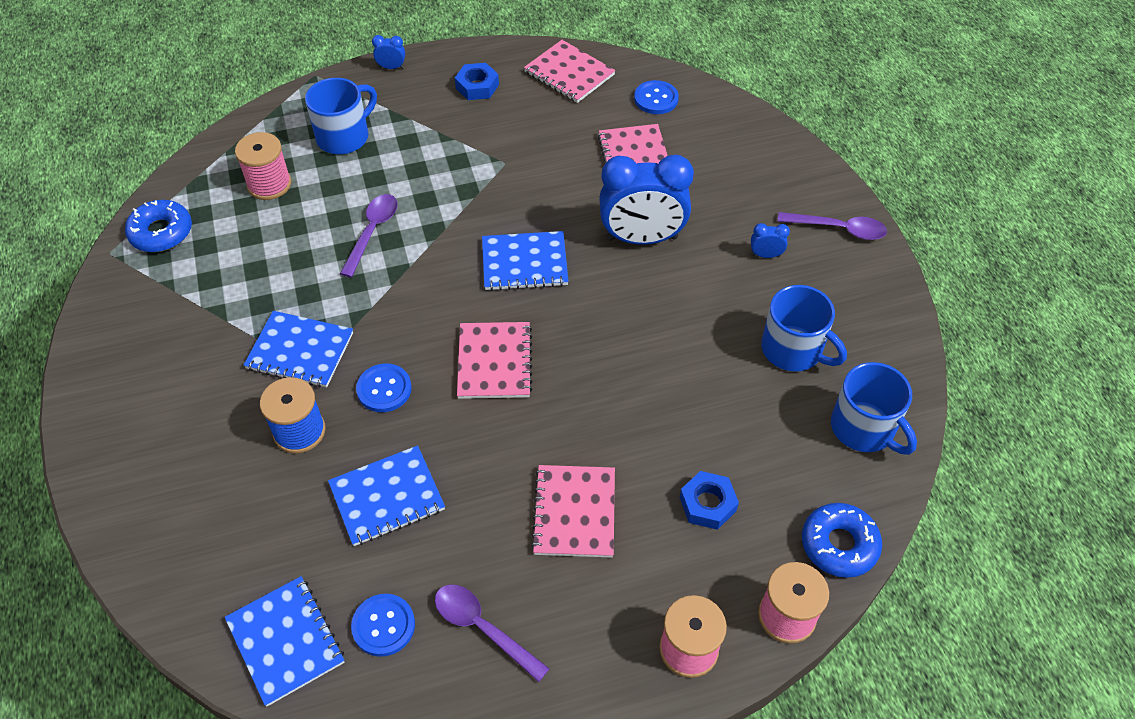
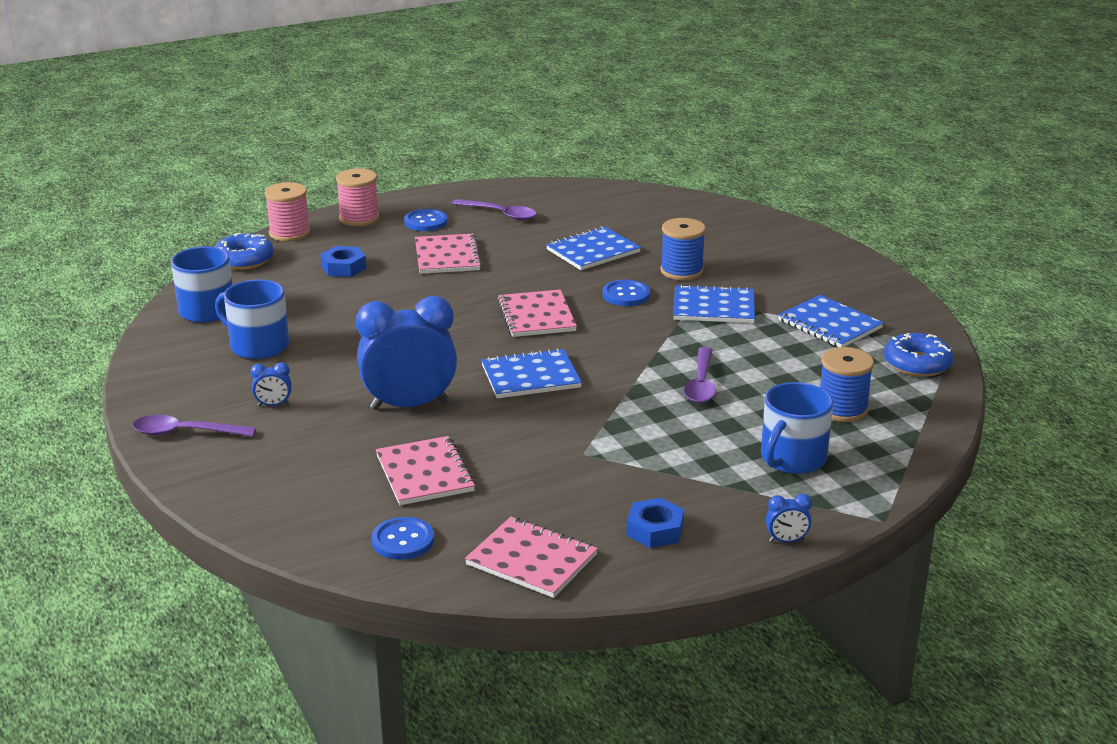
camera: 170 degrees right, 25 degrees down
(269, 184) = (842, 409): pink spool -> blue spool
(285, 641) = (628, 201): blue notebook -> blue notebook (829, 324)
(383, 626) = (567, 210): blue button -> blue button (426, 222)

